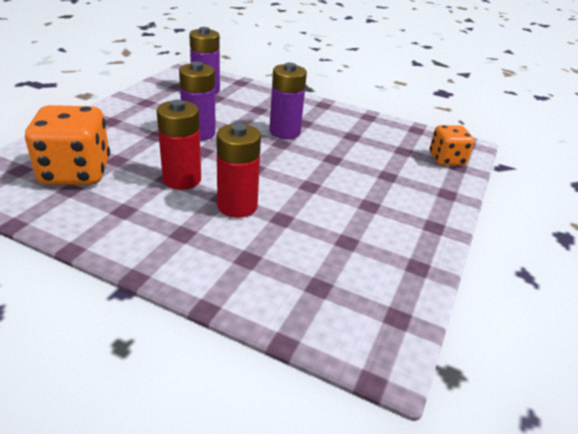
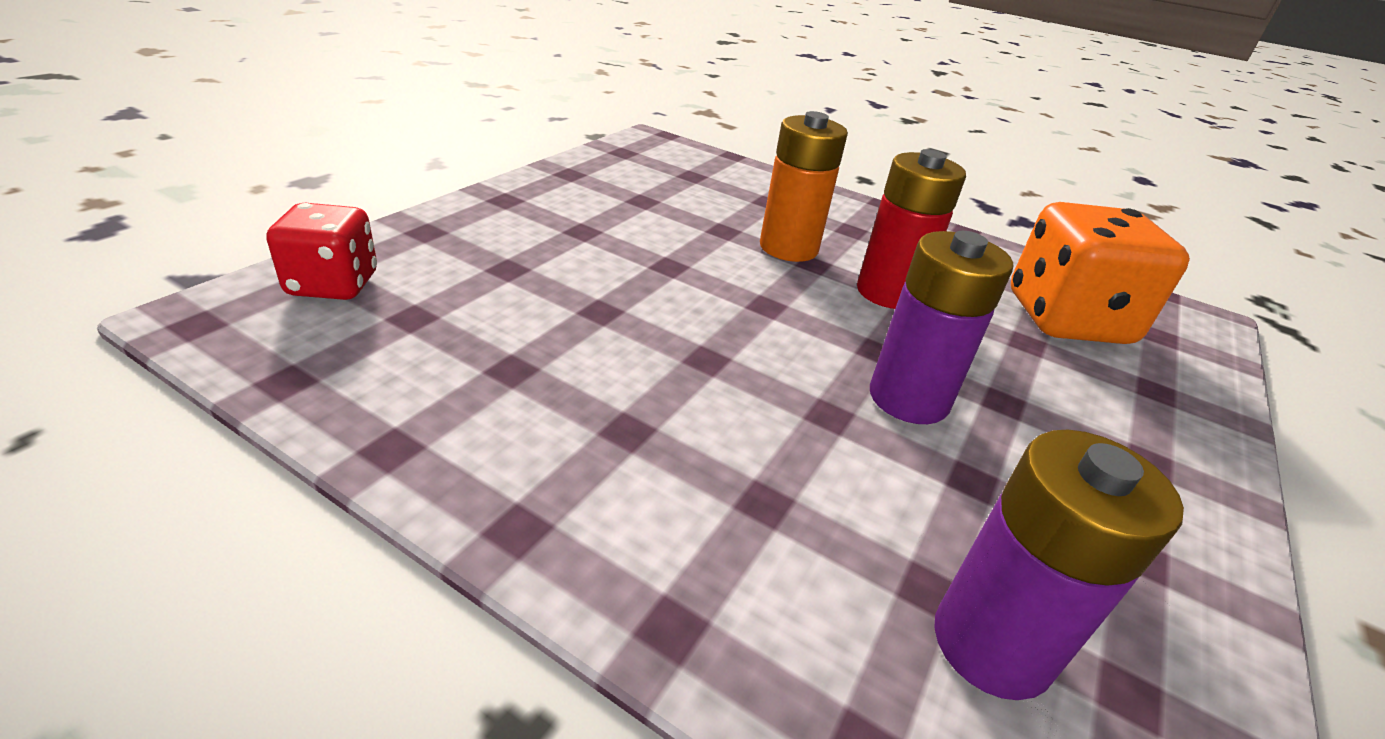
camera: 175 degrees left, 0 degrees up
(237, 206) = (788, 248): red battery -> orange battery
(285, 132) = (693, 390): purple battery -> none
(446, 159) = (333, 284): orange dice -> red dice

